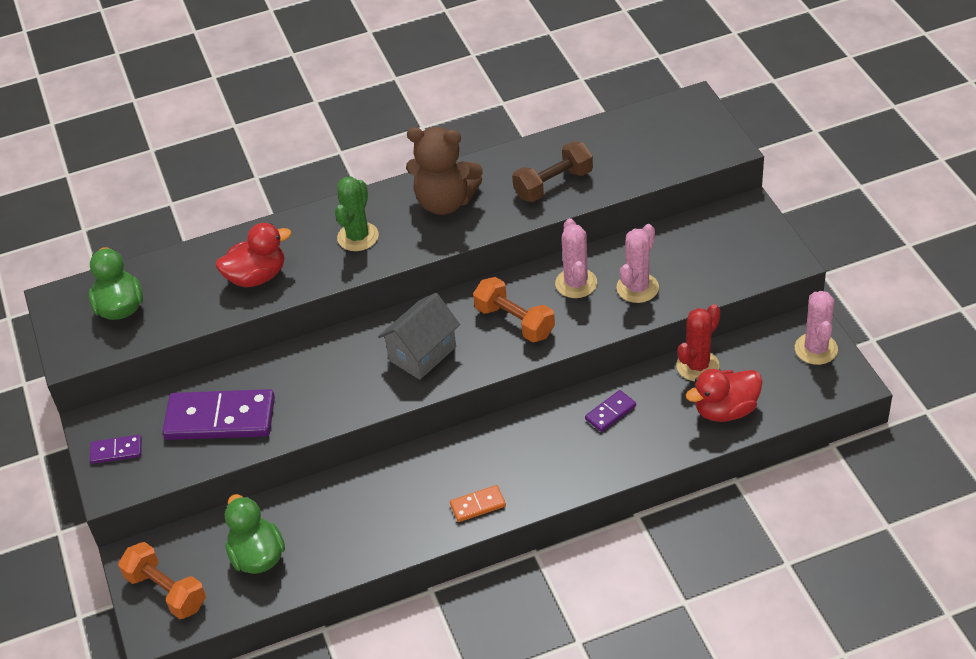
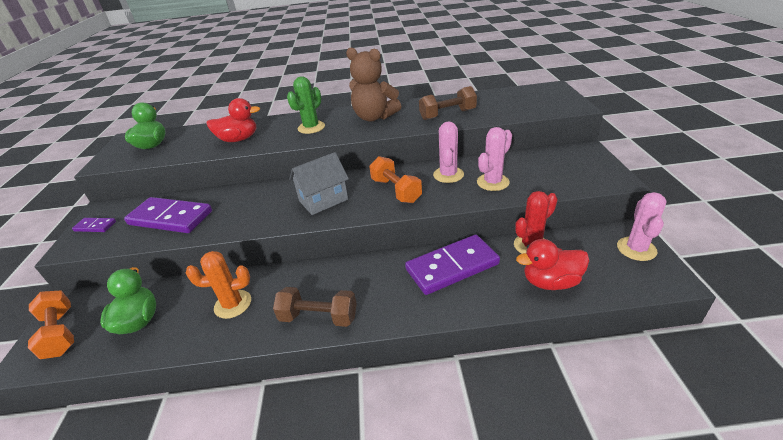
camera: 15 degrees right, 10 degrees down
(363, 512) = (233, 304): none -> orange cactus
(477, 505) = (318, 317): orange domino -> brown dumbbell
(610, 412) = (452, 267): purple domino -> purple domino, size x2.12

